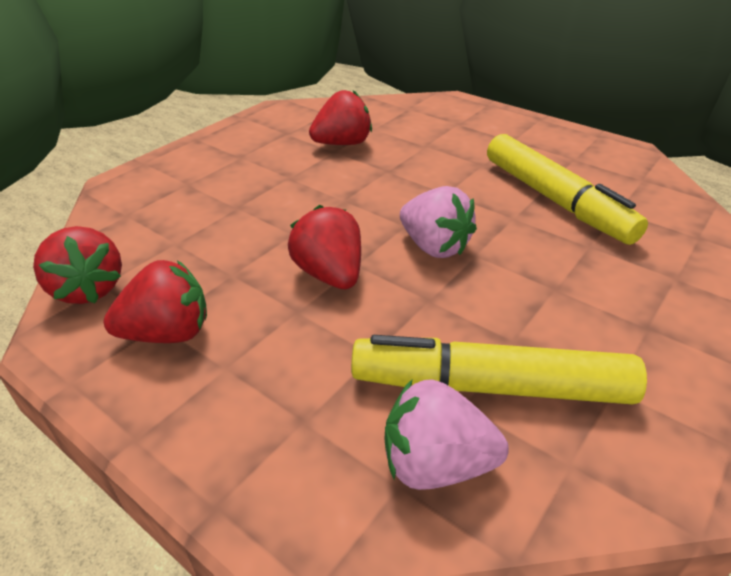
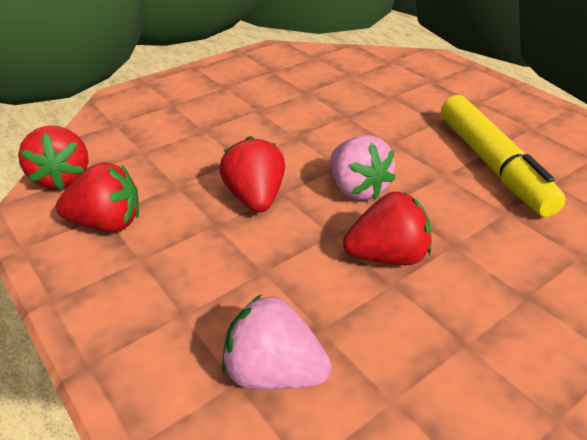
camera: 15 degrees right, 0 degrees up
(342, 144) = (316, 86): red strawberry -> red strawberry (387, 256)
(490, 386) = (351, 318): yellow marker -> none

